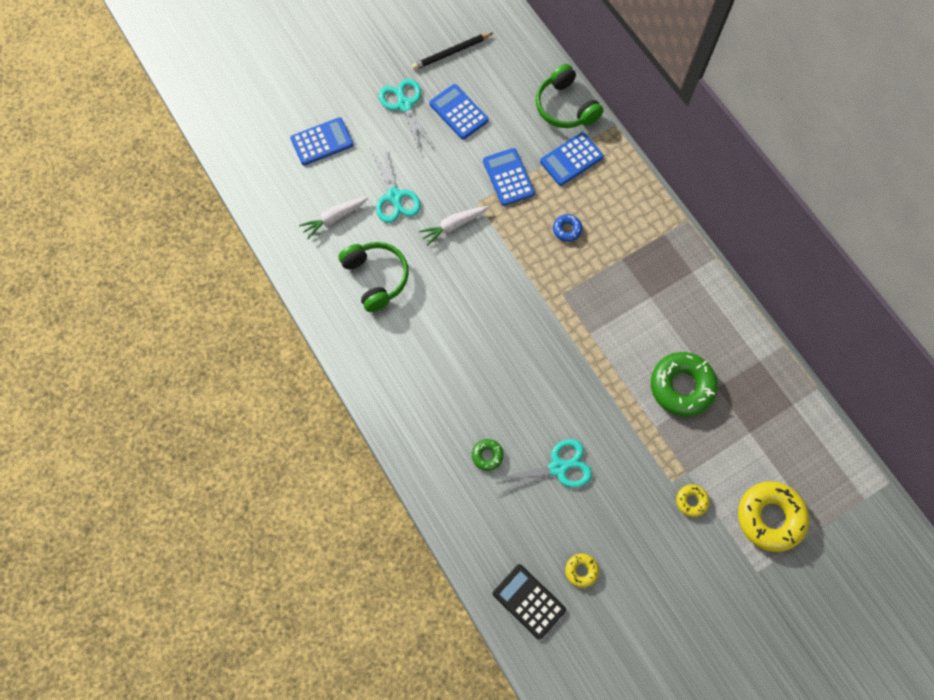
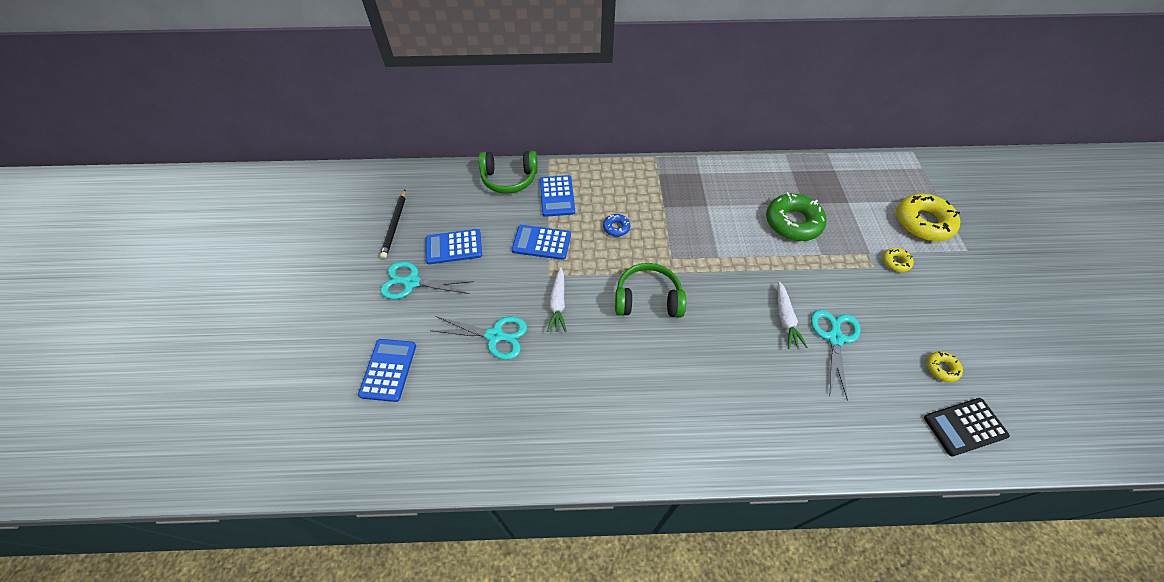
camera: 60 degrees left, 15 degrees down
(334, 218) = (478, 400): white carrot -> white carrot (785, 319)
(376, 278) = (568, 394): green headphones -> green headphones (648, 299)
(487, 455) = (802, 389): green donut -> none

